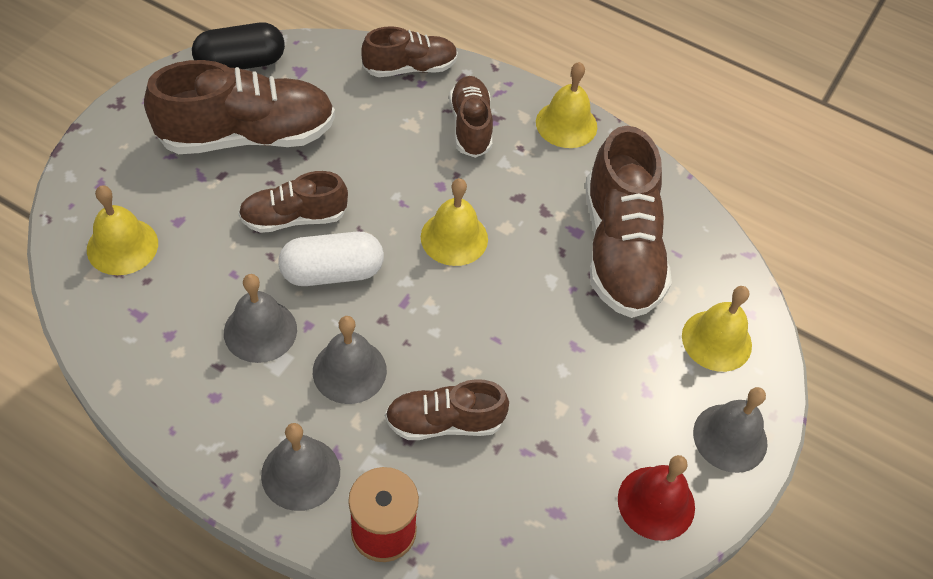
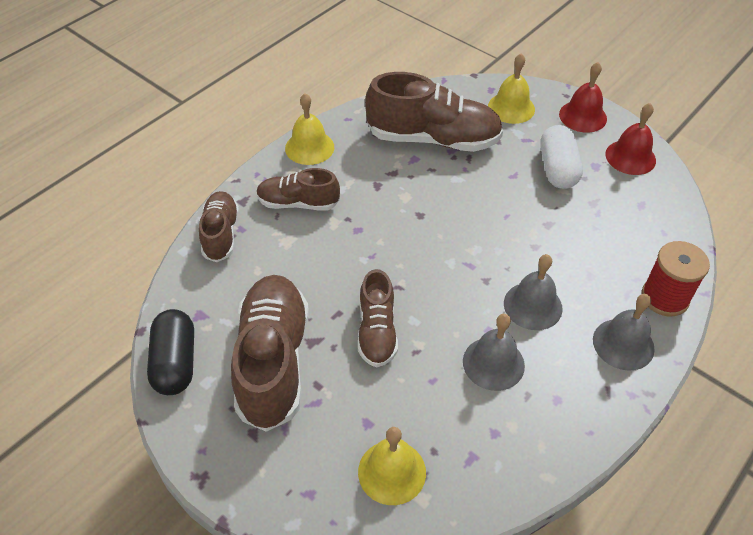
camera: 75 degrees left, 5 degrees down
(332, 272) = (438, 309): white capsule -> white capsule (557, 169)
(444, 422) = (576, 253): brown shoe -> none
(454, 238) = (411, 228): yellow bell -> none
(730, 437) = (583, 116): grey bell -> red bell

